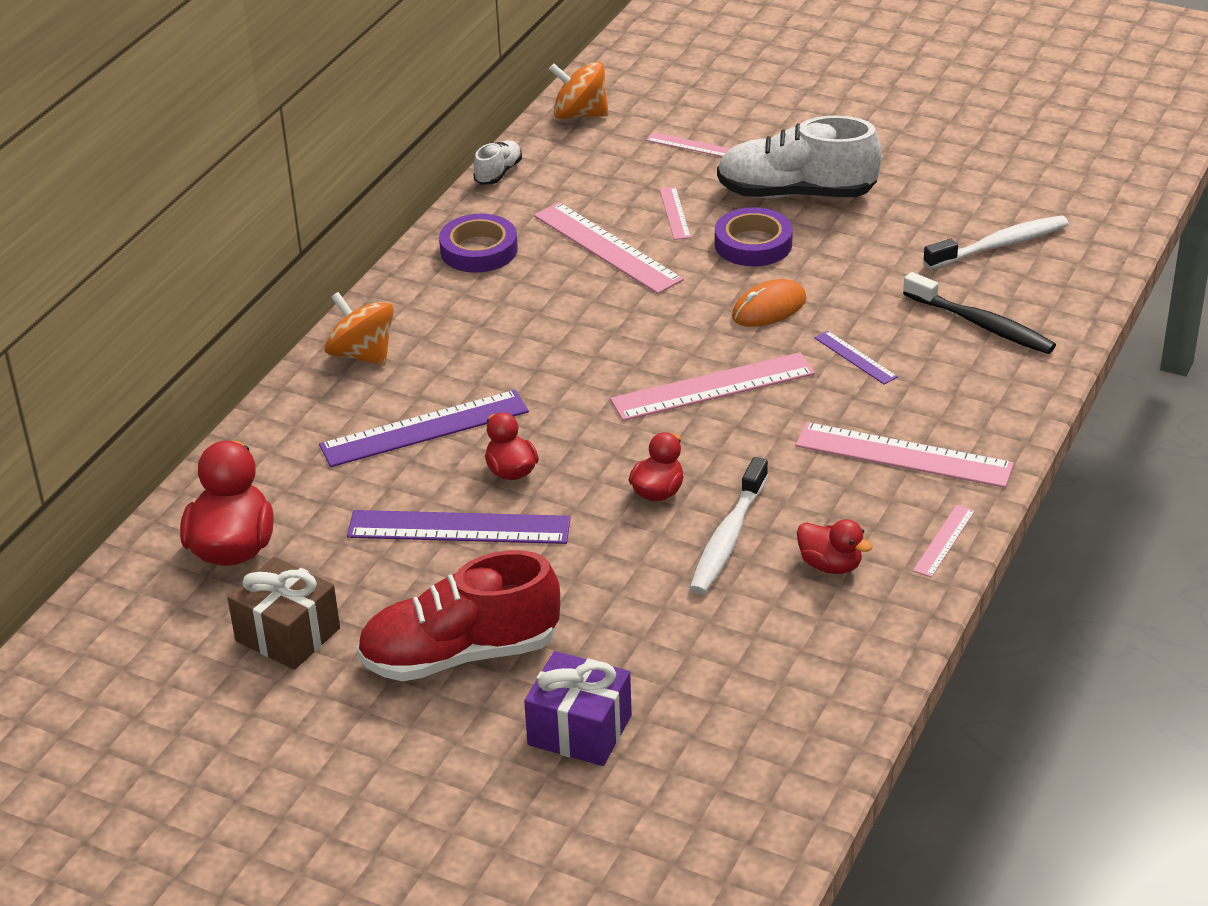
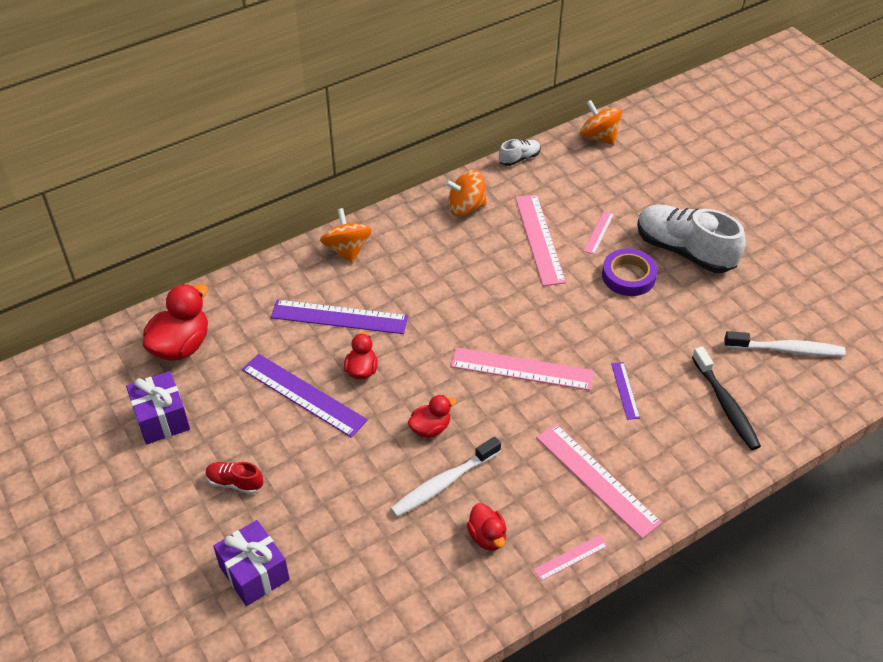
camera: 30 degrees right, 10 degrees up
(287, 634) = (161, 419): brown gift -> purple gift
(460, 655) = (235, 483): red shoe -> red shoe, size x0.46
(479, 250) = (466, 207): purple tape -> orange spinning top
(690, 145) = (647, 187): pink ruler -> none
(769, 308) = (601, 328): orange mouse -> none

